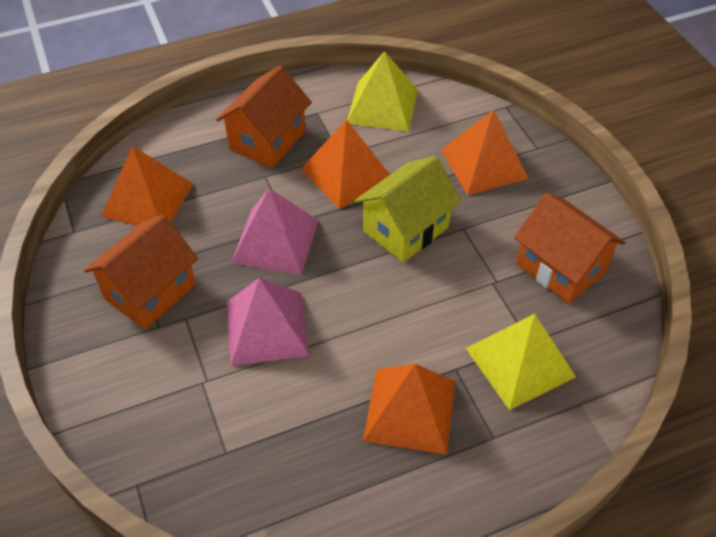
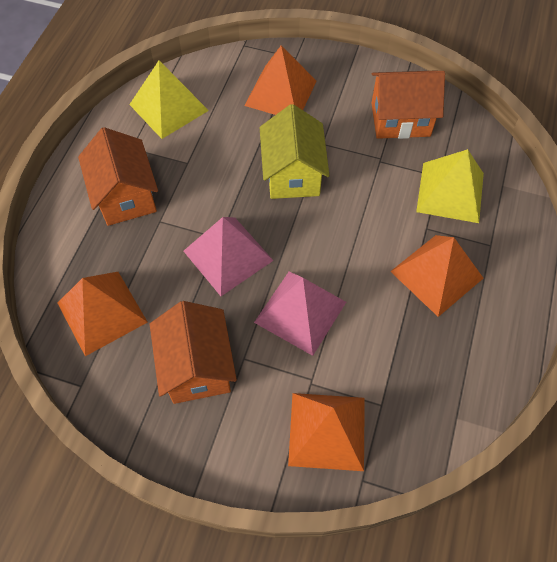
camera: 50 degrees left, 10 degrees up
(346, 174) = (210, 172): orange pyramid -> orange pyramid (327, 431)

